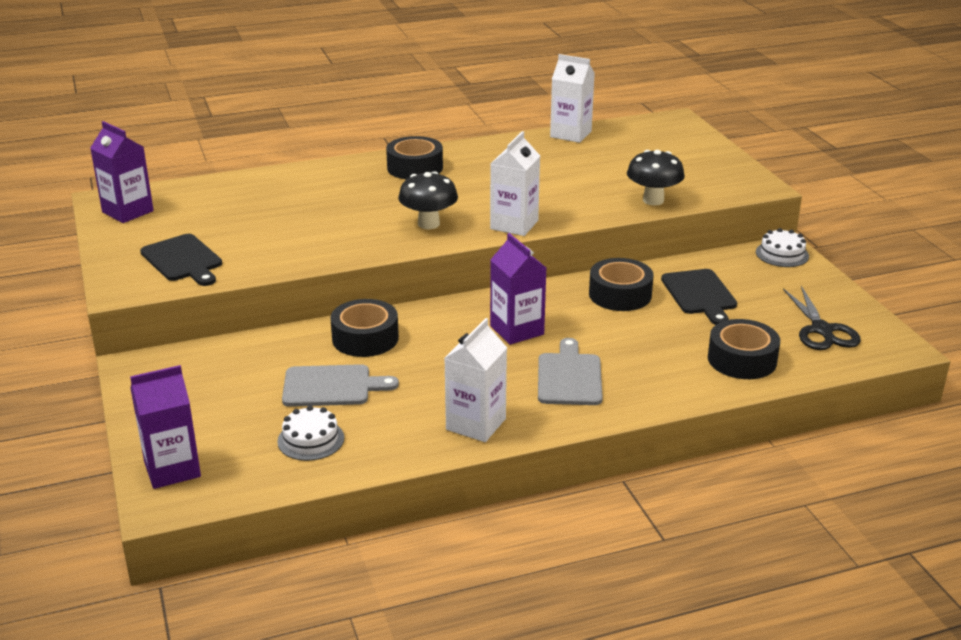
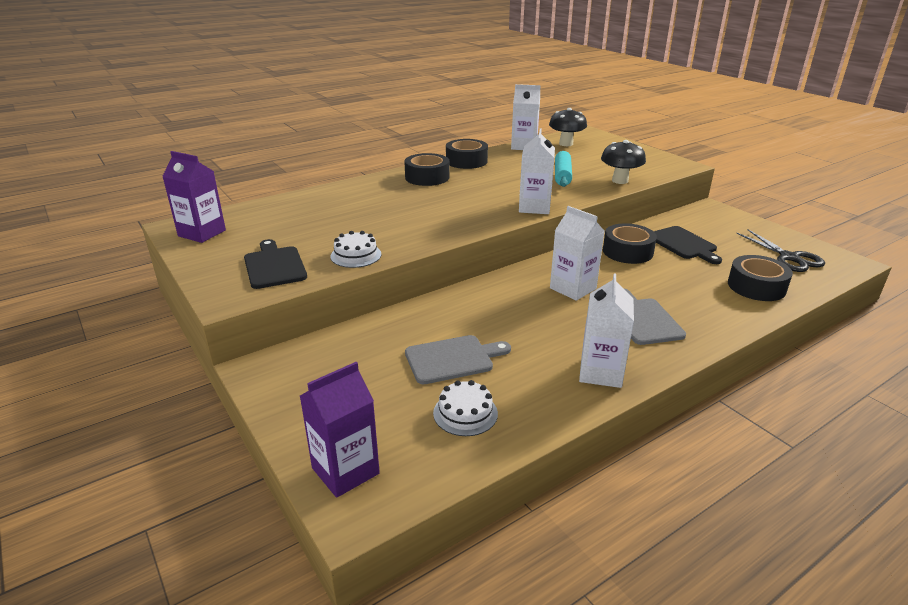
camera: 15 degrees left, 0 degrees up
(183, 260) = (274, 266): black cutting board -> black cutting board turned 150 degrees counterclockwise
(365, 338) = (455, 312): black tape -> black tape (466, 161)
(428, 224) = (468, 214): black mushroom -> black mushroom (566, 144)
(517, 330) = (573, 288): purple carton -> white carton
(585, 184) = (562, 175): none -> turquoise rolling pin
(782, 254) = (712, 211): white cake -> white cake (356, 255)

